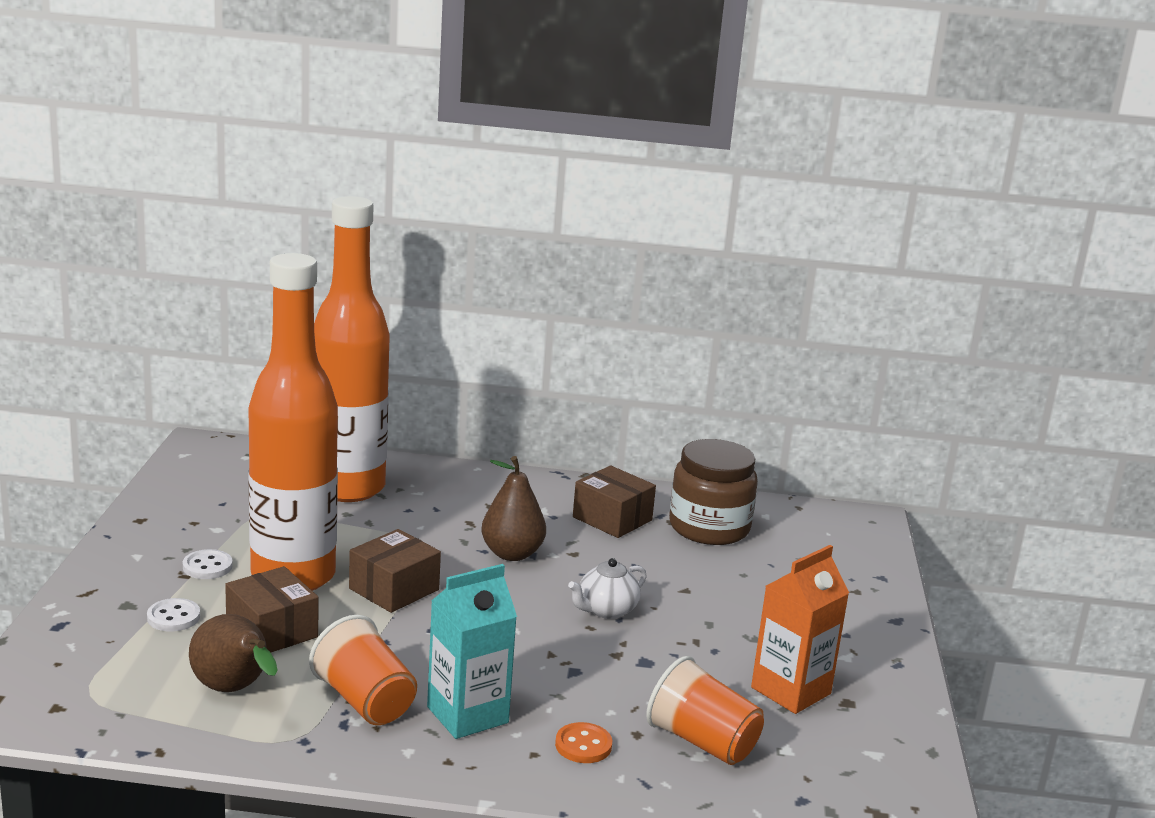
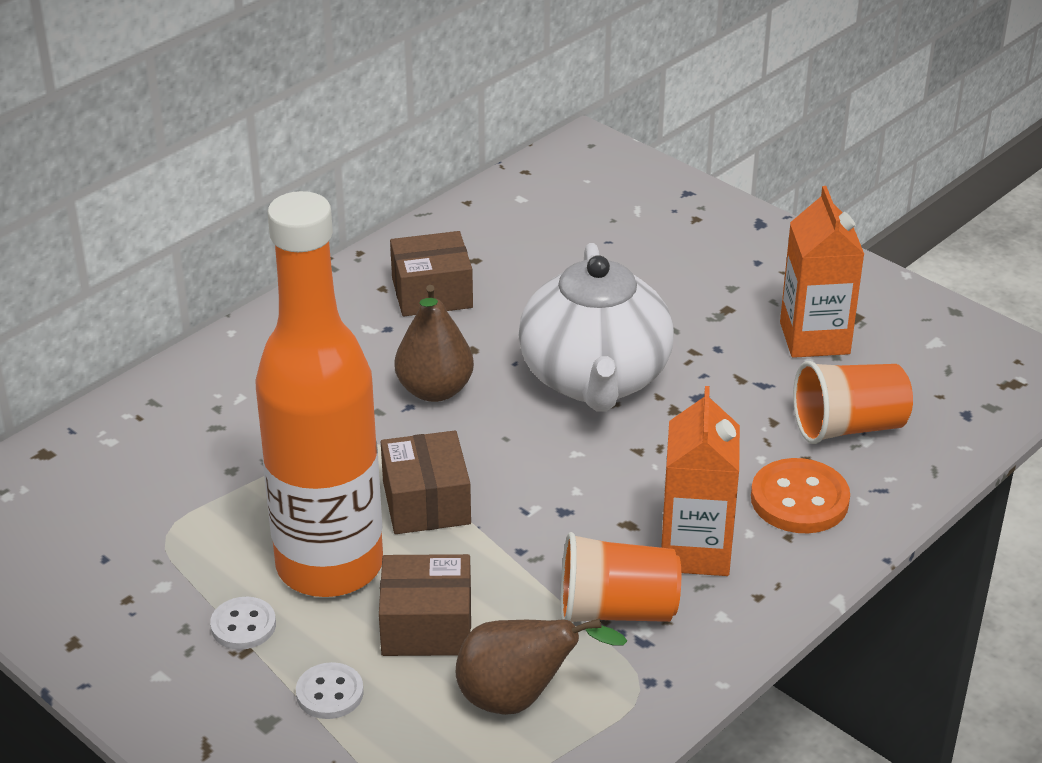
camera: 50 degrees left, 15 degrees up
(347, 488) = (174, 445): orange bottle -> none
(467, 715) = (695, 551): turquoise carton -> orange carton
(583, 745) = (799, 500): orange button -> orange button, size x1.62
(606, 610) = (595, 379): white teapot -> white teapot, size x2.18
(709, 528) = (509, 243): brown jar -> none

